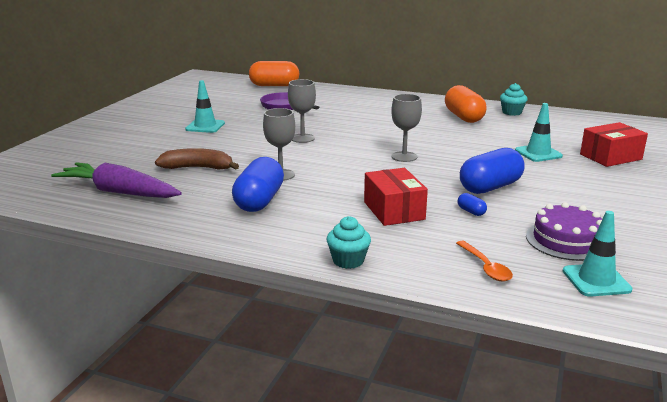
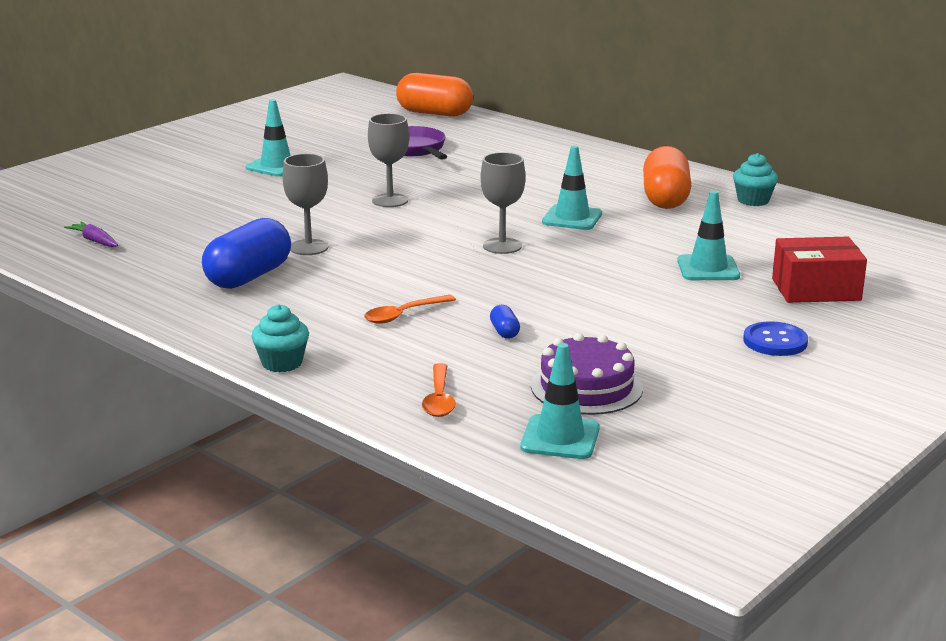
camera: 20 degrees right, 0 degrees up
(119, 192) = (94, 241): purple carrot -> purple carrot, size x0.42
(198, 168) = (214, 223): brown banana -> none
(394, 210) = (404, 315): red box -> orange spoon
(425, 135) = (572, 218): none -> turquoise traffic cone
(490, 187) = (572, 305): blue capsule -> none
(631, 191) = (775, 341): none -> blue button

